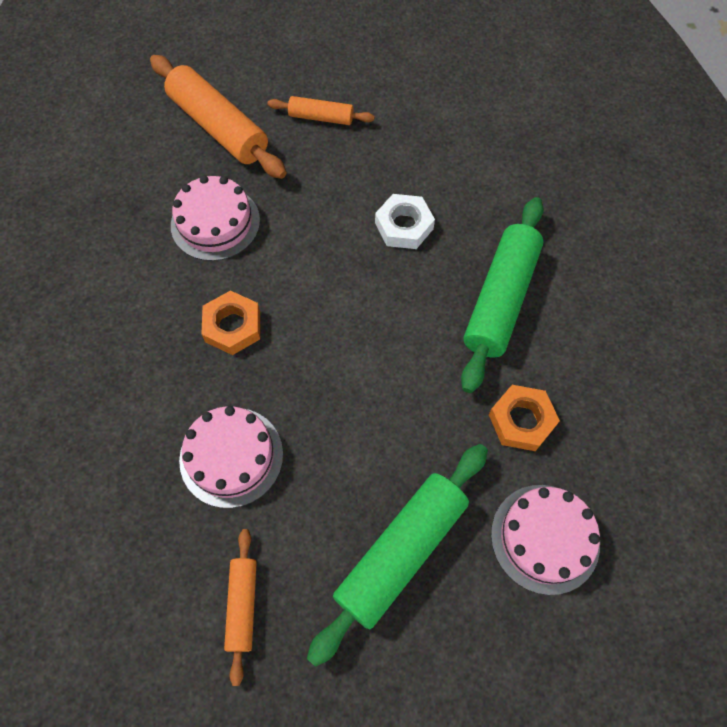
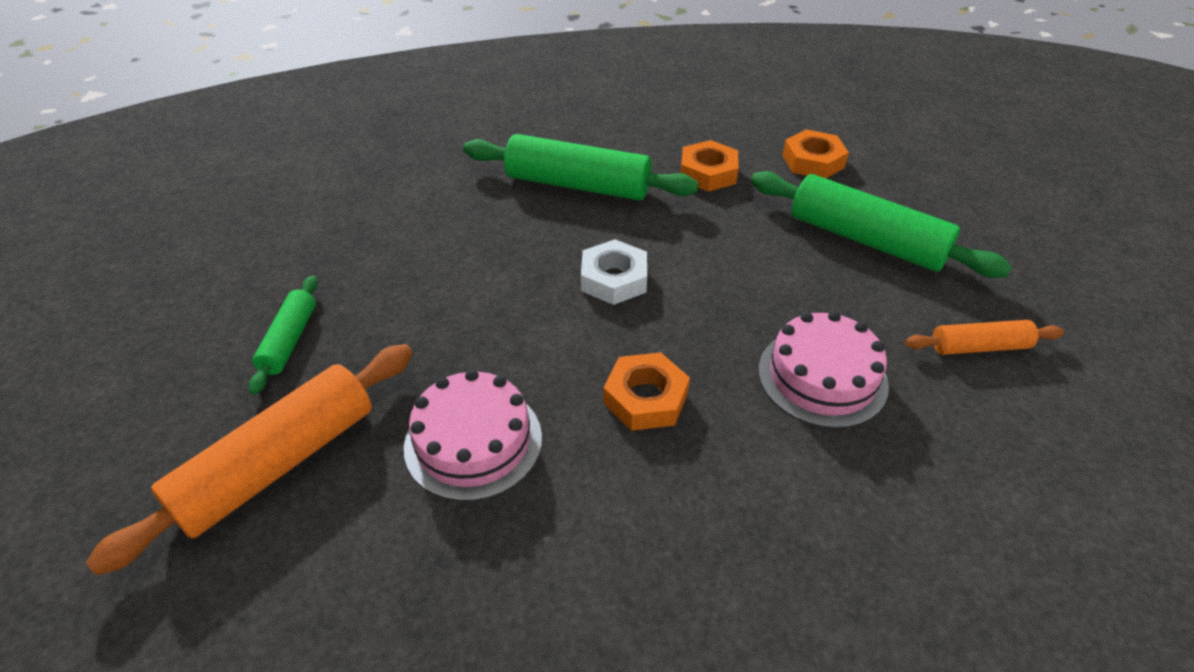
camera: 95 degrees left, 20 degrees down
(321, 117) = (289, 340): orange rolling pin -> green rolling pin
(404, 226) = (484, 254): white nut -> white nut (614, 279)
(545, 538) = (813, 161): pink cake -> orange nut

